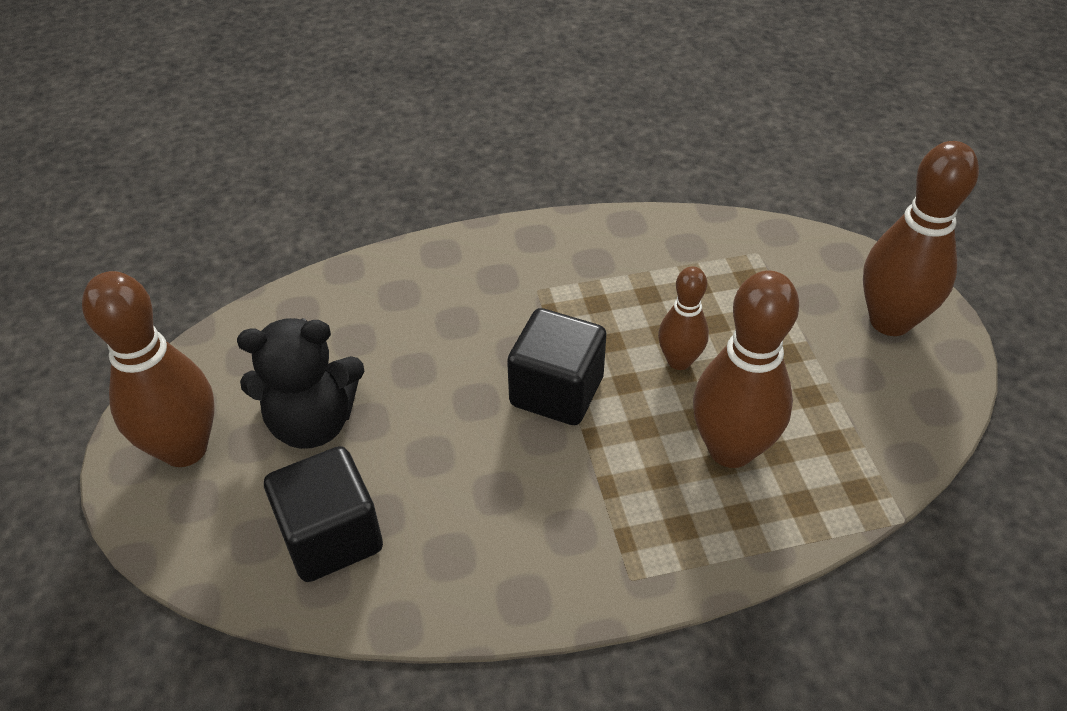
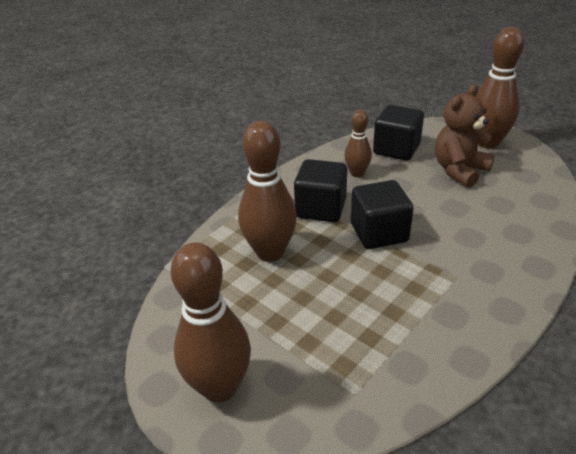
camera: 145 degrees right, 10 degrees down
(313, 423) = (459, 170): black teddy bear -> brown teddy bear
(592, 483) = (321, 208): none -> black cube
(679, 361) = (334, 281): brown bowling pin -> brown bowling pin (357, 173)

